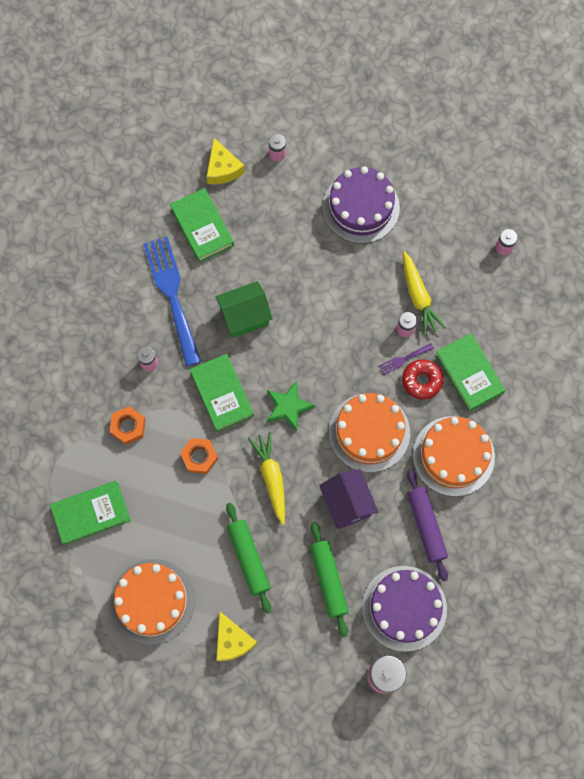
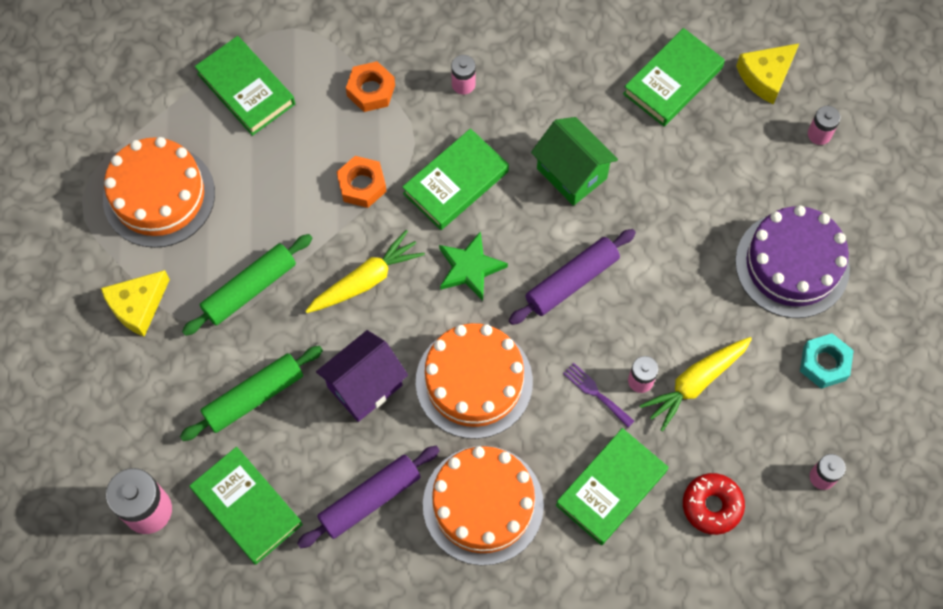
camera: 70 degrees right, 5 degrees down
(172, 295) = (564, 78): blue fork -> none
(322, 345) = (572, 281): none -> purple rolling pin
(404, 608) = (247, 507): purple cake -> green book
(421, 381) = (574, 427): red donut -> red donut (712, 505)
(433, 216) = (824, 363): none -> turquoise nut

